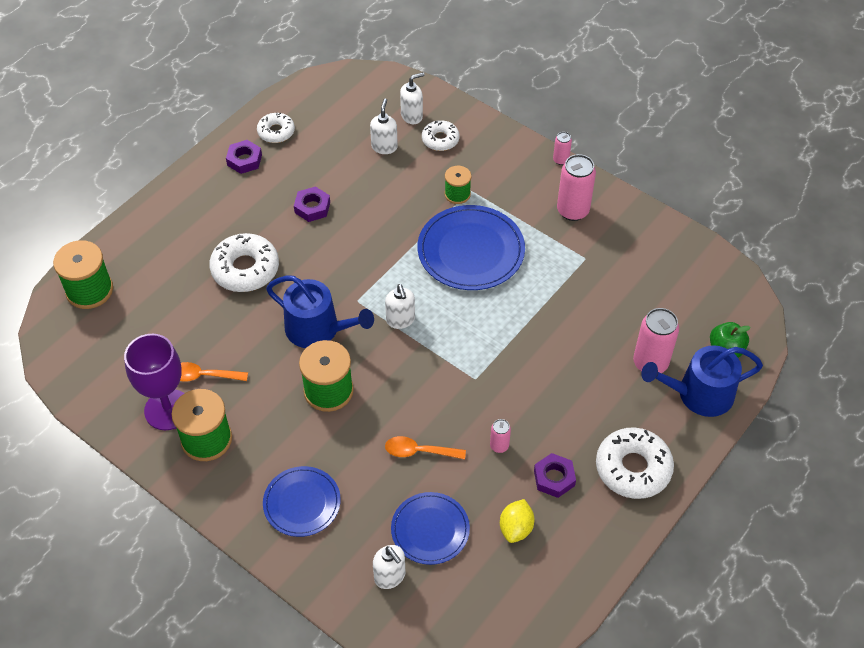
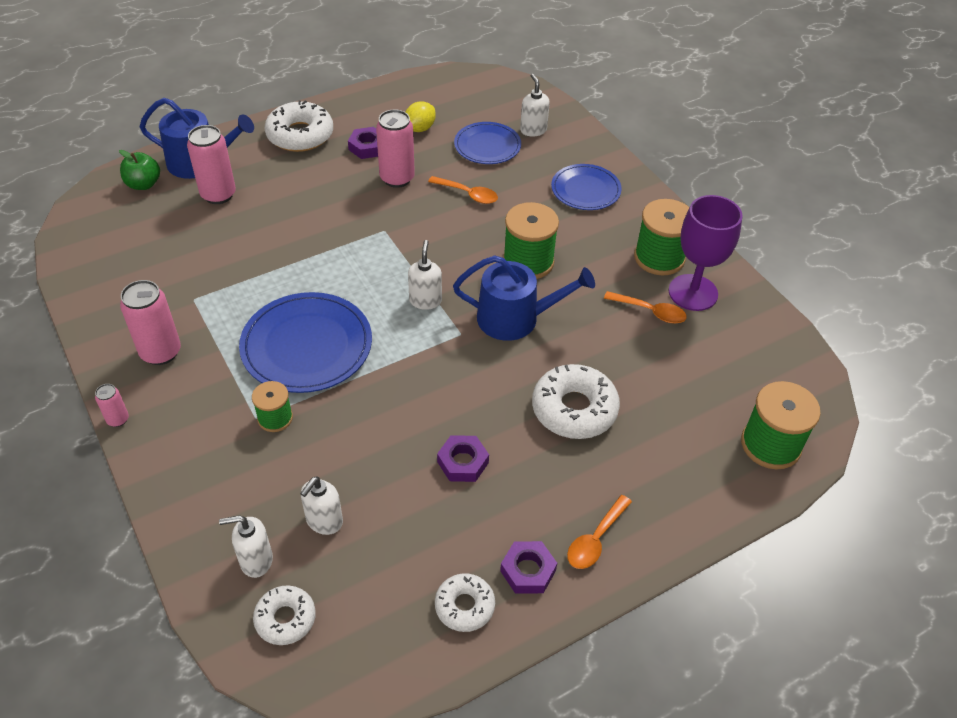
camera: 160 degrees left, 5 degrees down
(206, 189) = (595, 539): none -> orange spoon
(318, 329) = (515, 318): blue watering can -> blue watering can turned 135 degrees clockwise
(440, 139) = (243, 505): white donut -> white donut (285, 619)
(499, 446) = (397, 178): pink can -> pink can, size x1.95

